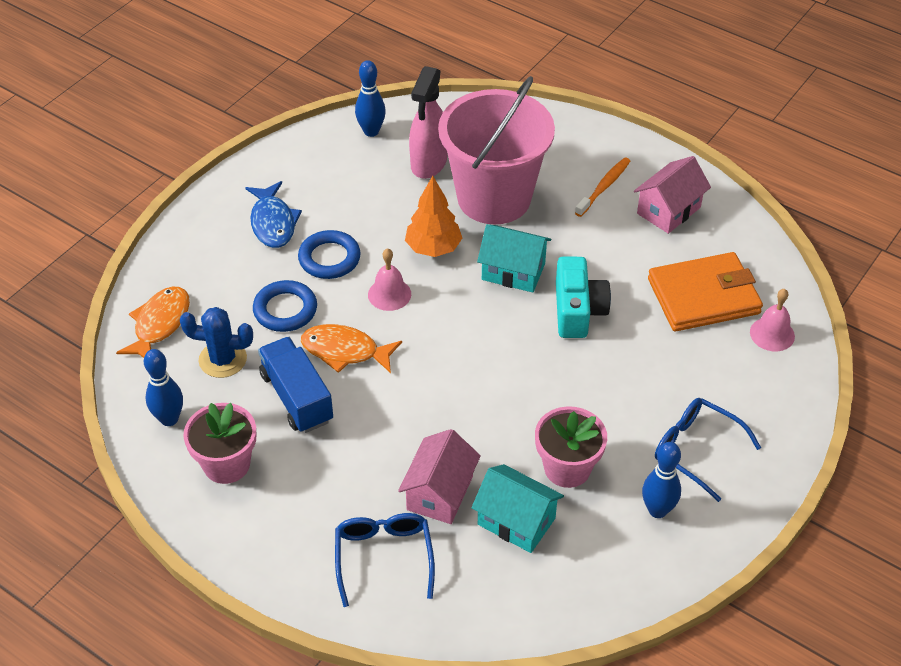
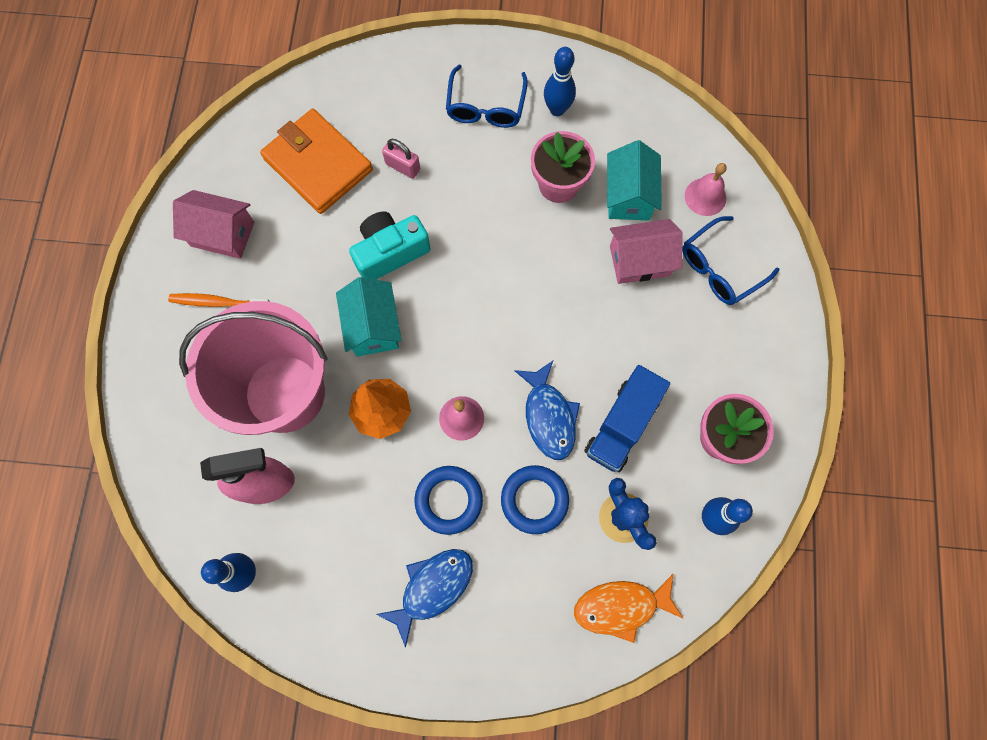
camera: 120 degrees left, 25 degrees up
(345, 351) = (549, 416): orange fish -> blue fish
(663, 355) = (403, 167): none -> pink padlock
(772, 334) = (333, 100): pink bell -> pink bell (705, 196)

